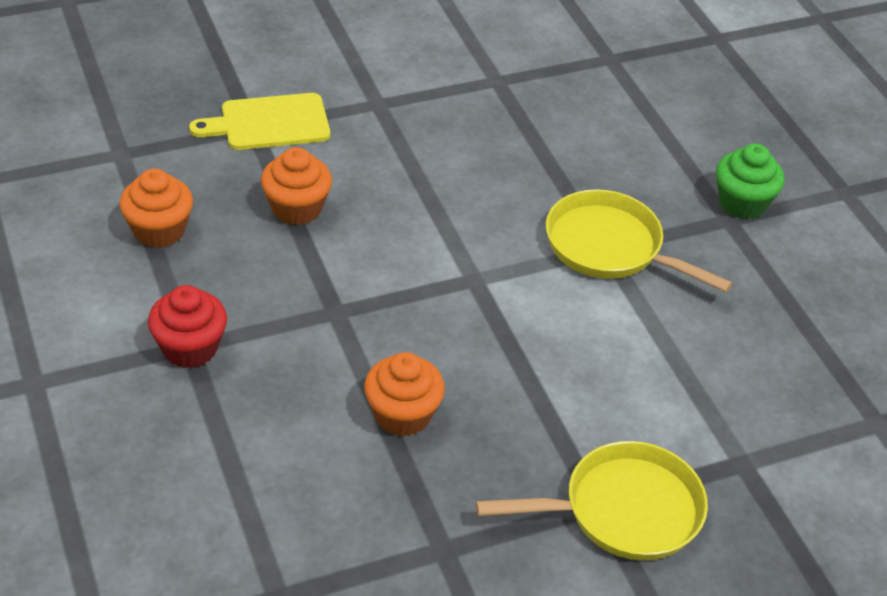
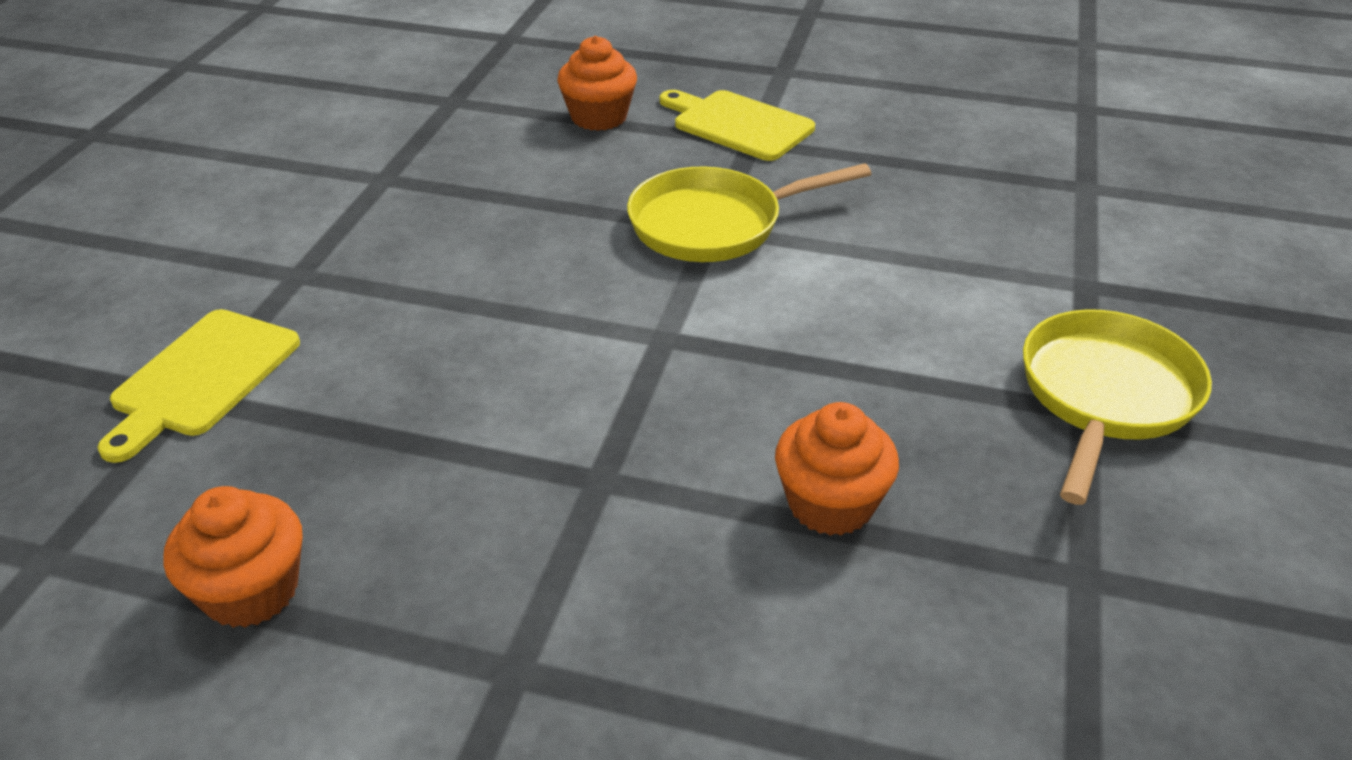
camera: 50 degrees left, 5 degrees down
(190, 348) = (518, 671): red cupcake -> none
(297, 208) = (381, 427): orange cupcake -> orange cupcake (599, 117)
(742, 203) = (738, 124): green cupcake -> yellow cutting board

